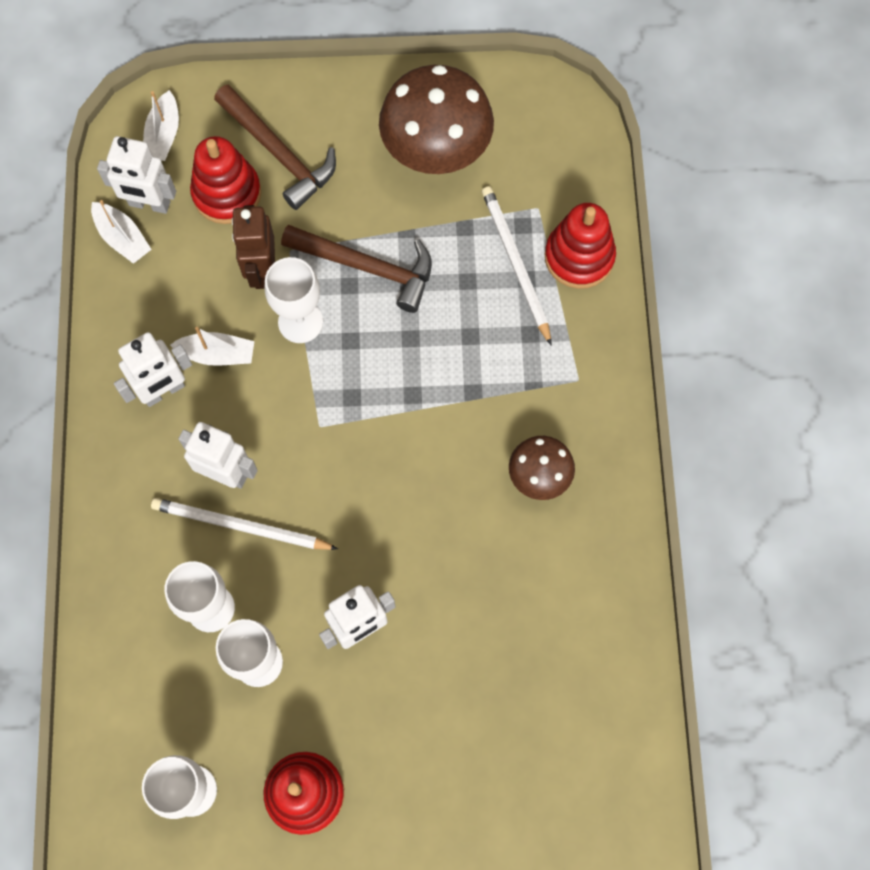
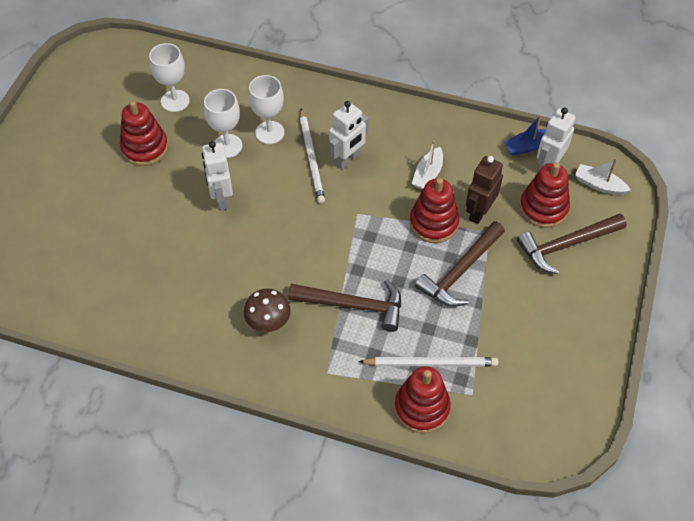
camera: 110 degrees right, 15 degrees down
(122, 238) = (527, 146): white boat -> blue boat
(164, 391) = (413, 142): white robot -> none
(240, 526) = (311, 158): white pencil -> white pencil turned 135 degrees clockwise
(261, 270) = (479, 212): brown robot -> brown robot turned 75 degrees counterclockwise
(300, 322) = (433, 223): white goblet -> red stacking toy
(436, 154) = (538, 341): brown mushroom -> none
(469, 381) = (353, 305): none -> brown hammer

